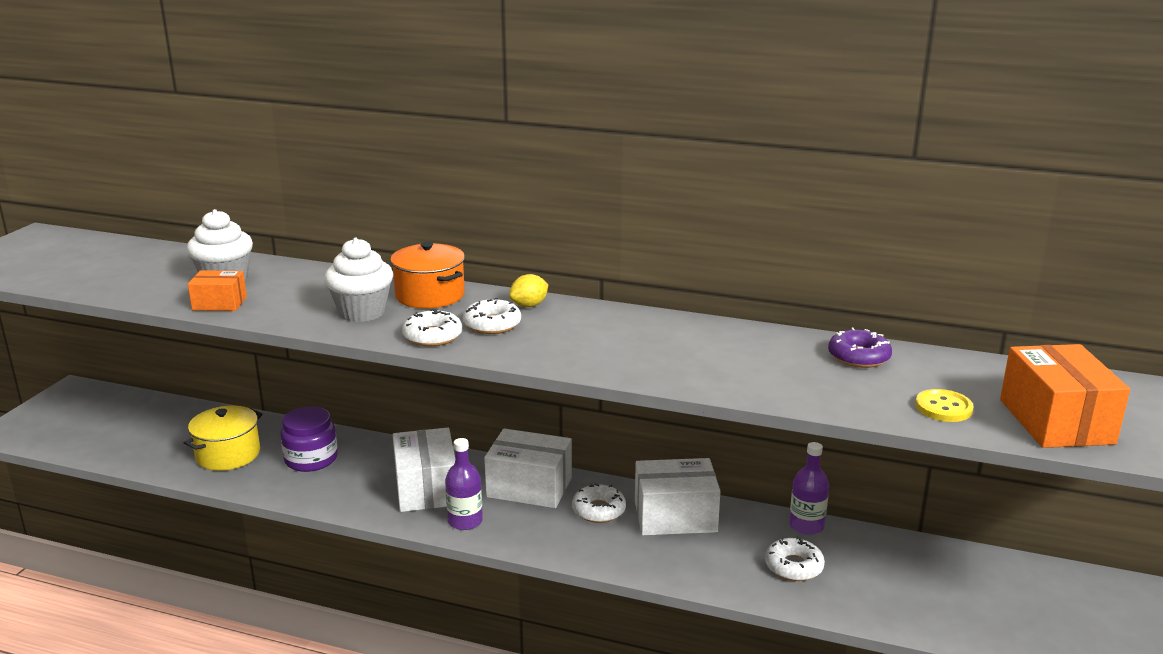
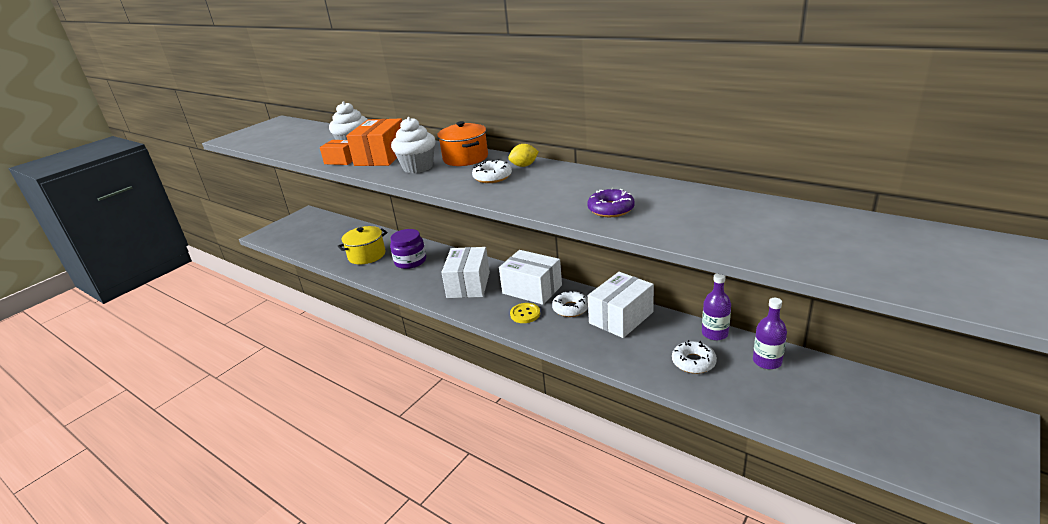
camera: 20 degrees right, 5 degrees up
(432, 336) = (450, 183): white donut -> none
(465, 521) = (482, 307): purple bottle -> purple bottle (767, 361)
(675, 516) = (621, 317): white box -> white box turned 60 degrees counterclockwise
(858, 357) = (746, 208): purple donut -> purple donut (611, 209)
(943, 408) = (799, 251): yellow button -> yellow button (525, 314)
(1056, 421) = (900, 269): orange box -> orange box (381, 156)

